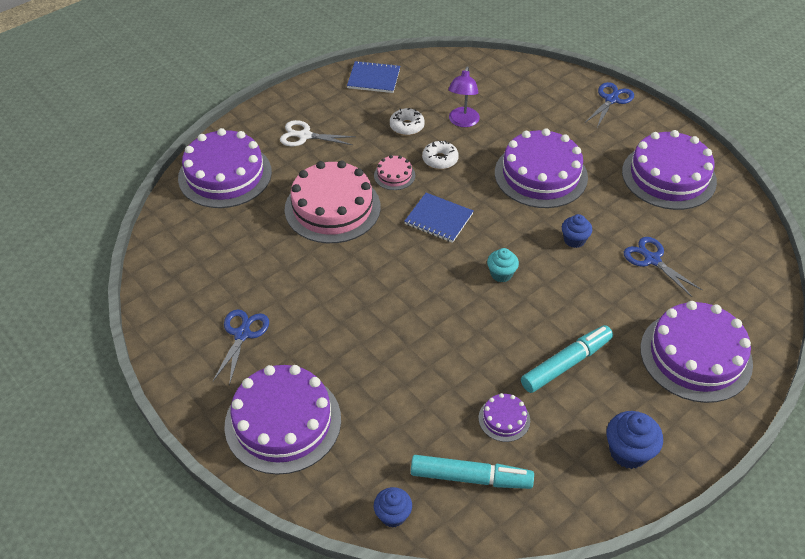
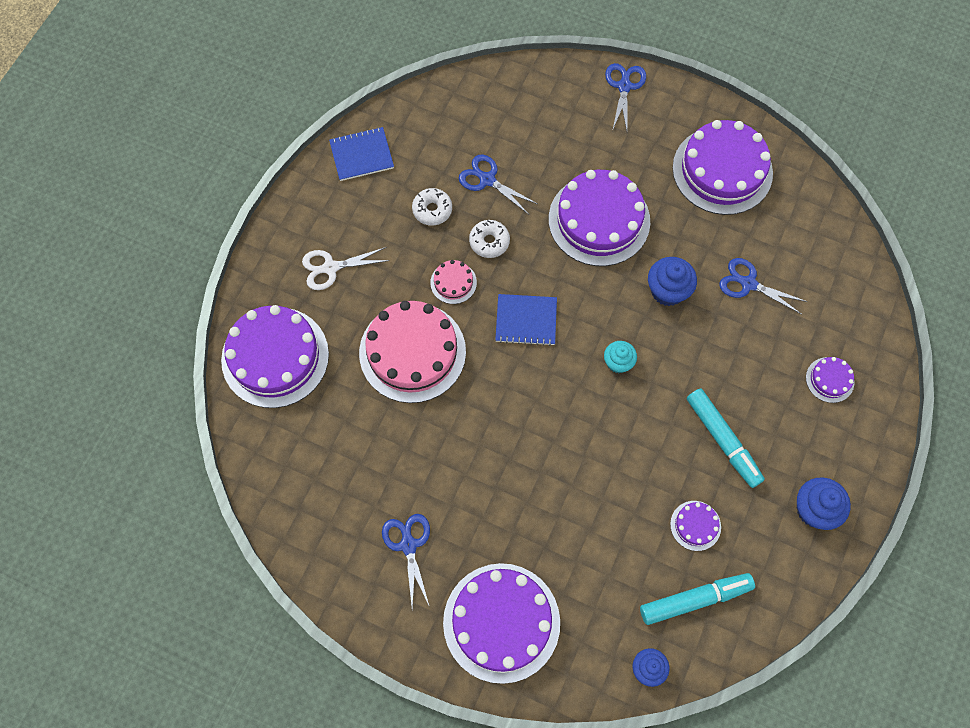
camera: 25 degrees left, 20 degrees up
(462, 122) = (487, 180): purple lamp -> blue scissors
(566, 364) = (722, 440): turquoise marker -> turquoise marker turned 120 degrees clockwise
(574, 240) = (667, 291): blue cupcake -> blue cupcake, size x1.51
(695, 356) = (829, 380): purple cake -> purple cake, size x0.45

